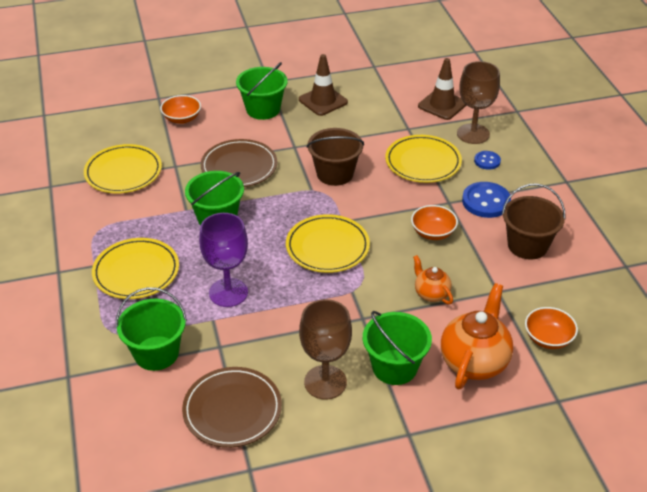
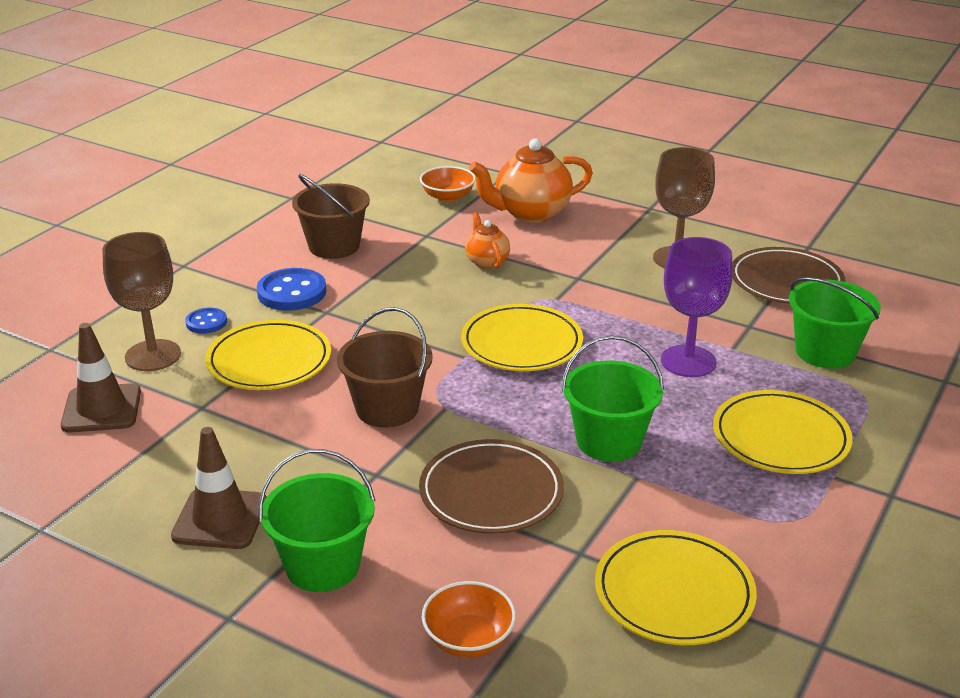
camera: 135 degrees left, 10 degrees down
(394, 367) = (602, 239): green bucket -> none
(431, 294) = (486, 261): orange teapot -> orange teapot turned 150 degrees clockwise
(433, 232) = (395, 298): orange bowl -> none

